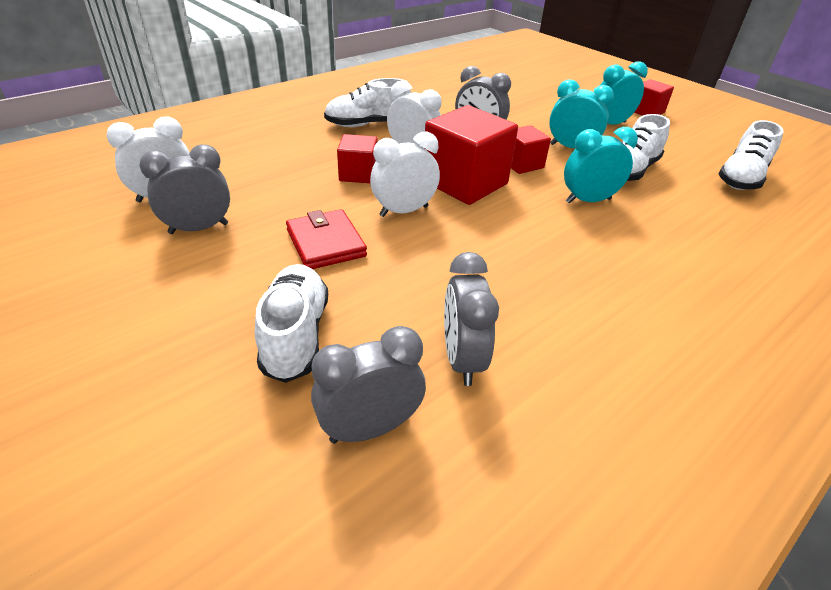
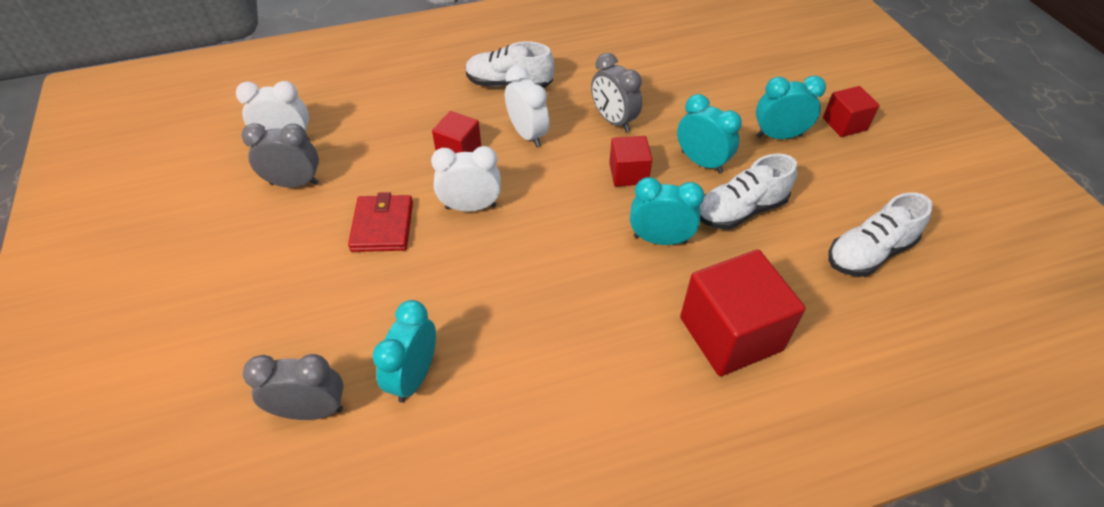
camera: 25 degrees right, 10 degrees up
(296, 335) = (308, 313): white shoe -> none
(462, 359) = (414, 376): grey clock -> turquoise clock
(465, 183) = (551, 185): red cube -> red cube (730, 334)

